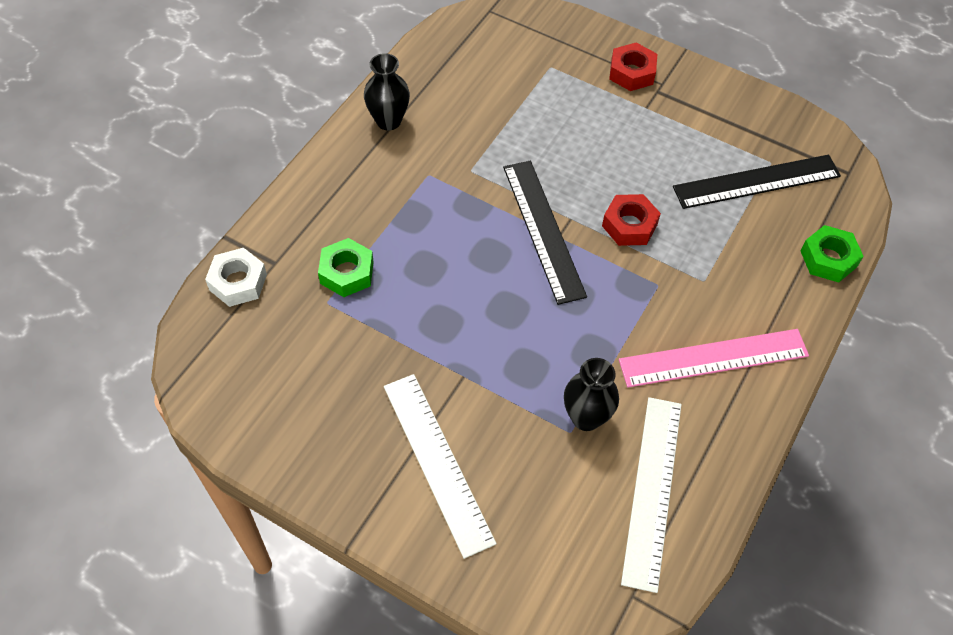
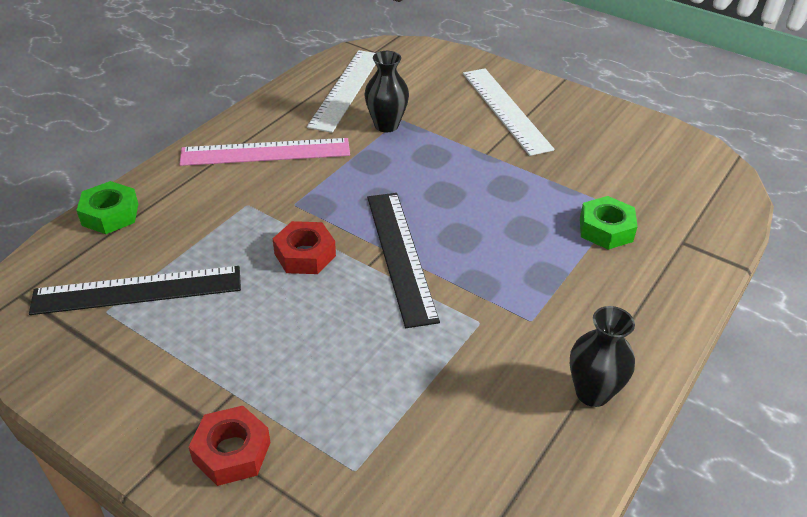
camera: 175 degrees left, 15 degrees down
(238, 282) = (713, 227): white nut -> none

